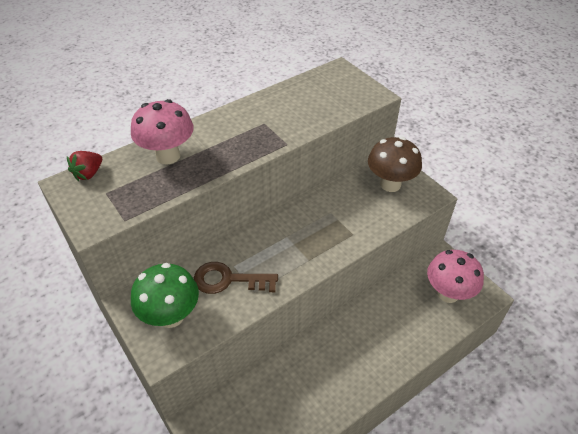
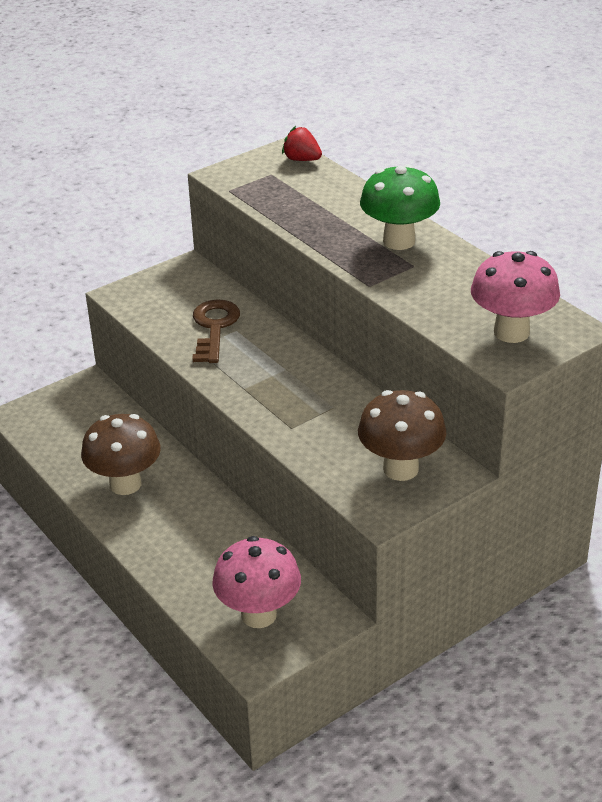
camera: 90 degrees right, 10 degrees down
(168, 156) = (336, 203): pink mushroom -> pink mushroom (511, 332)
(171, 316) = (166, 294): green mushroom -> green mushroom (399, 241)
(329, 380) = (125, 484): none -> brown mushroom

